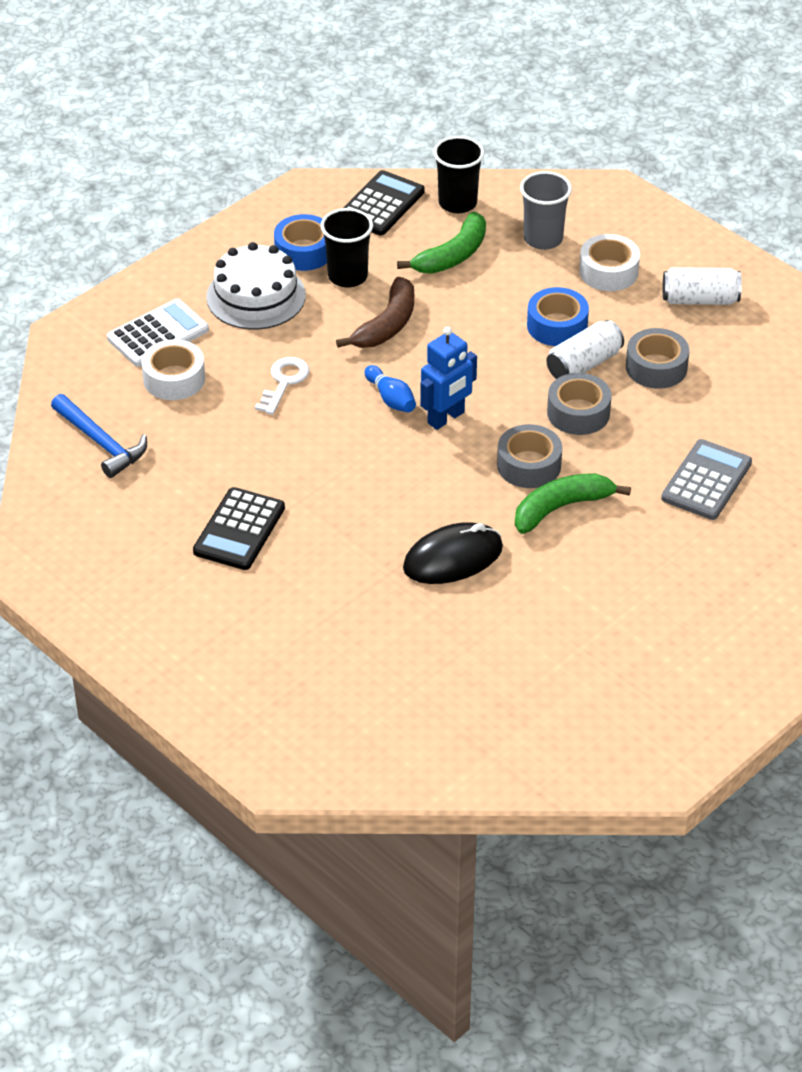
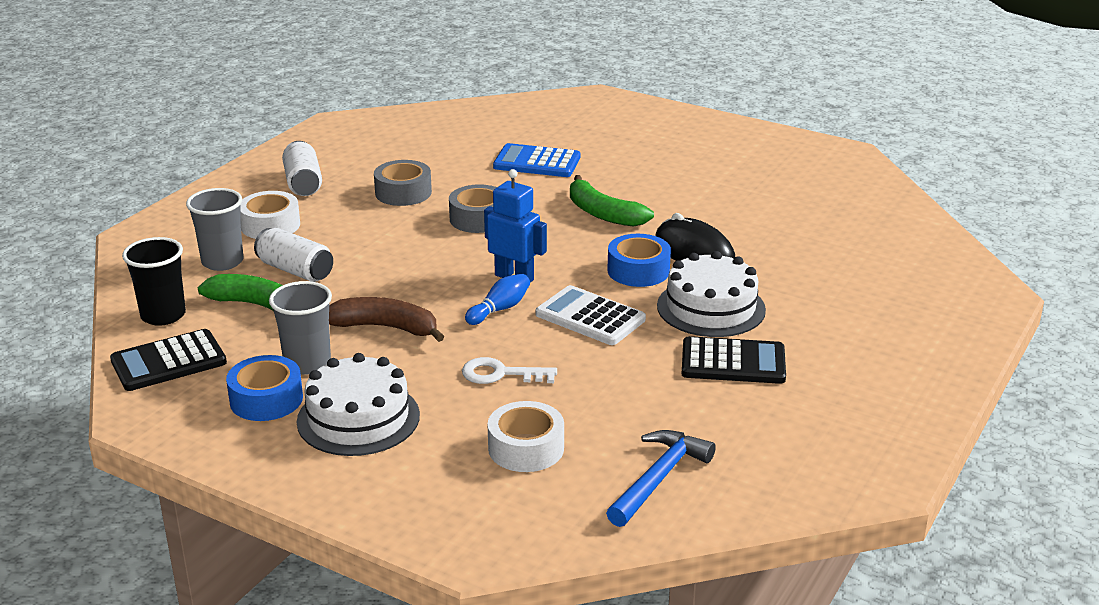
camera: 105 degrees left, 15 degrees down
(158, 334) = (450, 477): white calculator -> white calculator (590, 317)
(337, 540) = (711, 308): none -> white cake
(347, 276) = (307, 363): black cup -> grey cup
(381, 204) = (168, 362): black calculator -> black calculator turned 45 degrees counterclockwise
(529, 465) = (558, 232): grey tape -> none
(557, 326) = (359, 240): blue tape -> blue tape (638, 271)
(584, 364) = (411, 223): white can -> white can (295, 270)
(706, 481) = (537, 162): grey calculator -> blue calculator

